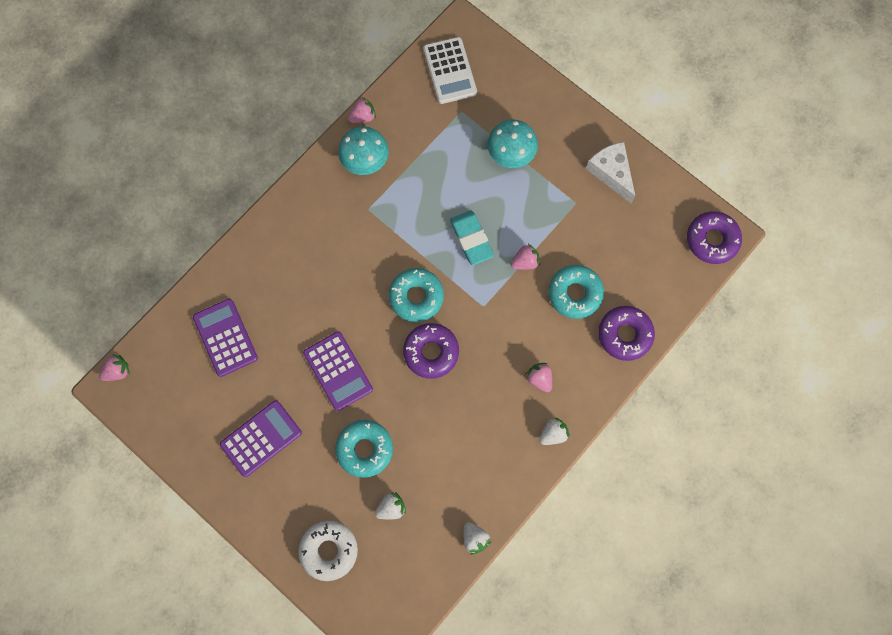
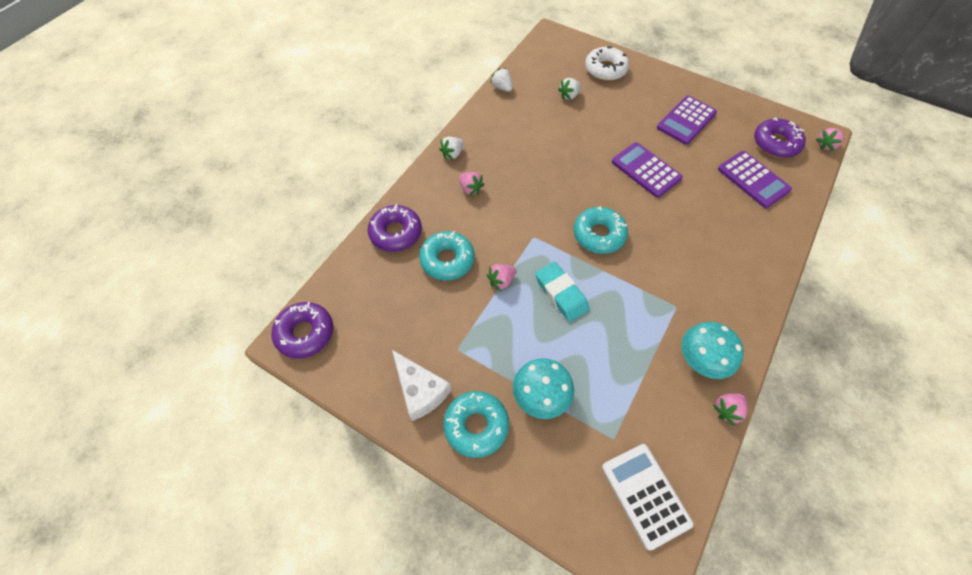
camera: 170 degrees right, 15 degrees down
(364, 449) = (602, 125): turquoise donut -> turquoise donut (476, 426)
(431, 352) = (571, 194): purple donut -> purple donut (775, 143)

